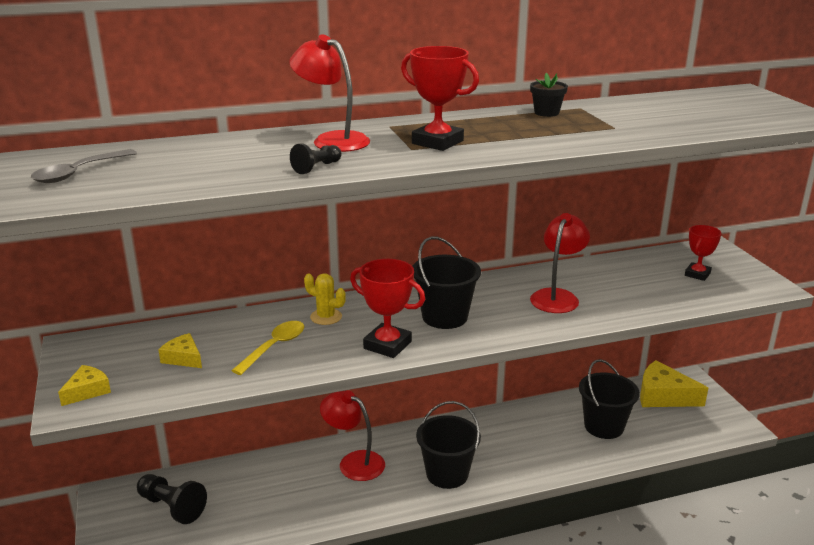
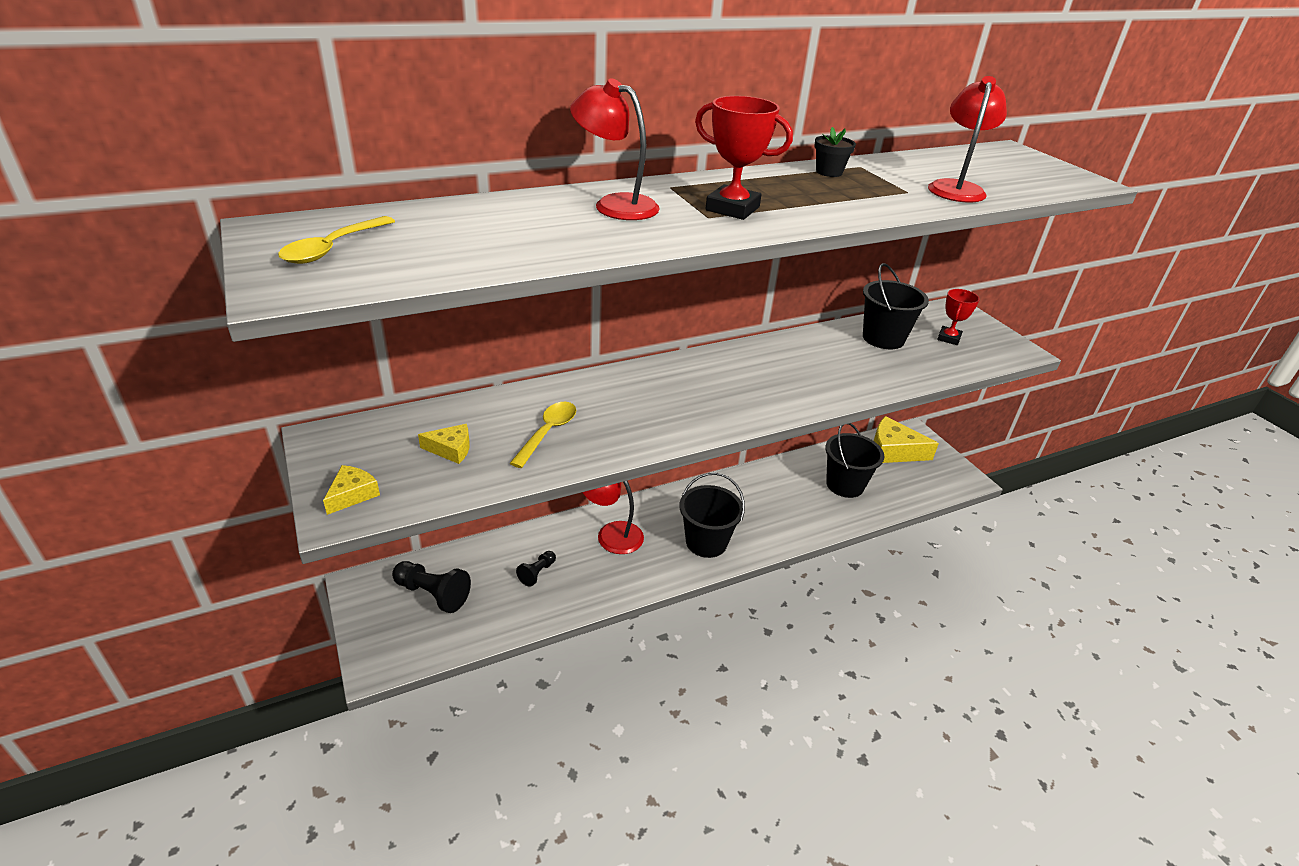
camera: 10 degrees left, 10 degrees up
(79, 173) = (333, 248): grey spoon -> yellow spoon
(183, 358) = (451, 449): yellow cheese -> yellow cheese turned 150 degrees clockwise
(317, 167) = (614, 241): black pawn -> black pawn (537, 573)
(326, 317) = (593, 395): yellow cactus -> none
(387, 345) = (667, 427): red trophy -> none
(444, 317) = (717, 392): black bucket -> black bucket (883, 338)
(557, 296) = (822, 366): red lamp -> red lamp (956, 188)

